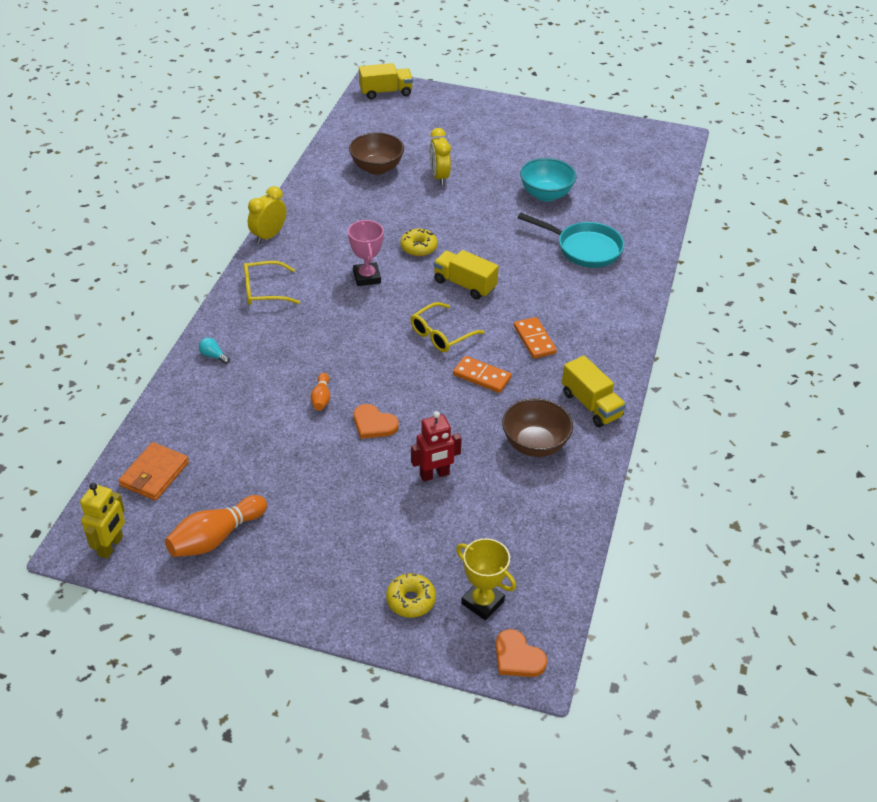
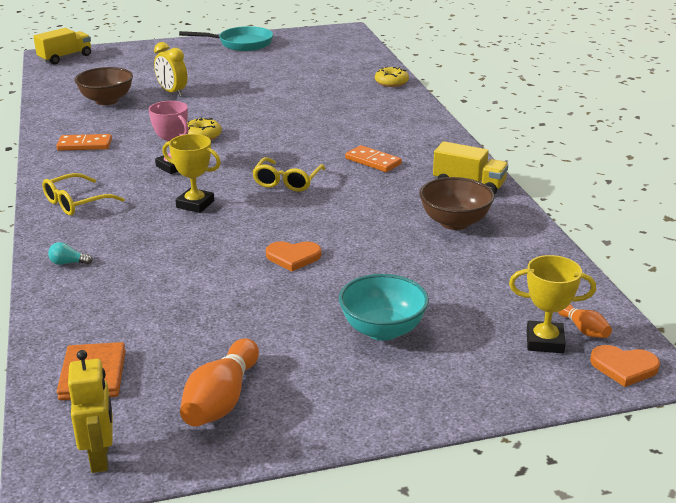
camera: 30 degrees left, 15 degrees down
(268, 236) = (41, 166): yellow clock -> none
(321, 398) = (220, 256): orange bowling pin -> orange bowling pin (583, 329)
(348, 331) = (195, 204): none -> yellow trophy
(411, 600) = (479, 367): yellow donut -> yellow donut (391, 82)
(434, 475) = (392, 271): red robot -> none
(464, 285) = (271, 147): yellow truck -> none
(482, 376) = (355, 196): orange domino -> orange domino (85, 145)
(546, 194) = (278, 80): turquoise bowl -> turquoise bowl (382, 330)
(584, 248) = (347, 101): turquoise pan -> turquoise pan (241, 44)

